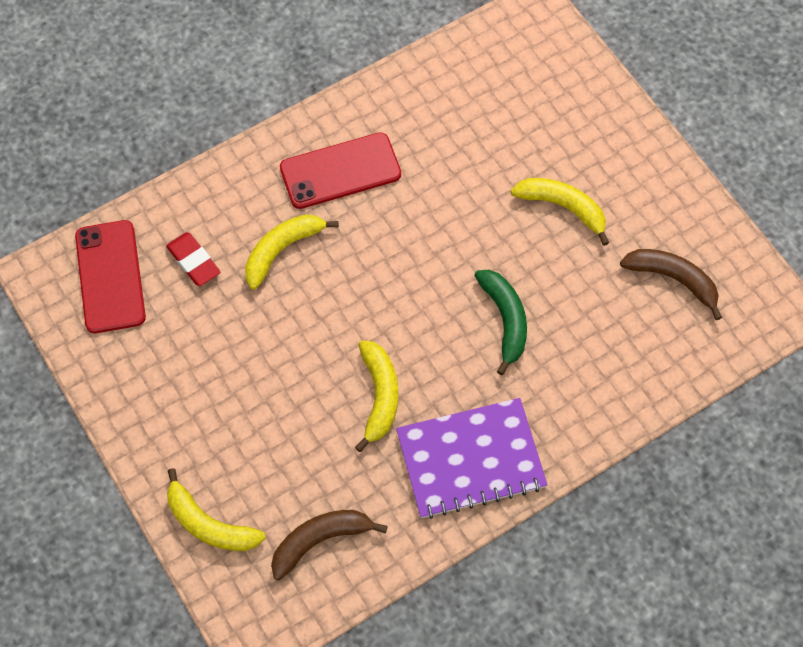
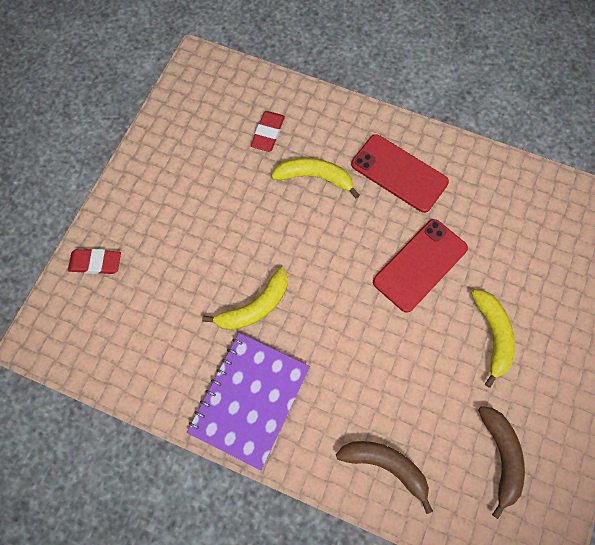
camera: 55 degrees right, 5 degrees up
(110, 276) = (223, 96): red phone -> red phone (420, 265)
(209, 524) = (95, 263): yellow banana -> red eraser
(320, 540) = (126, 338): brown banana -> brown banana (385, 465)
(470, 459) = (250, 399): purple notebook -> purple notebook turned 75 degrees clockwise
(505, 320) = (373, 353): green banana -> none

